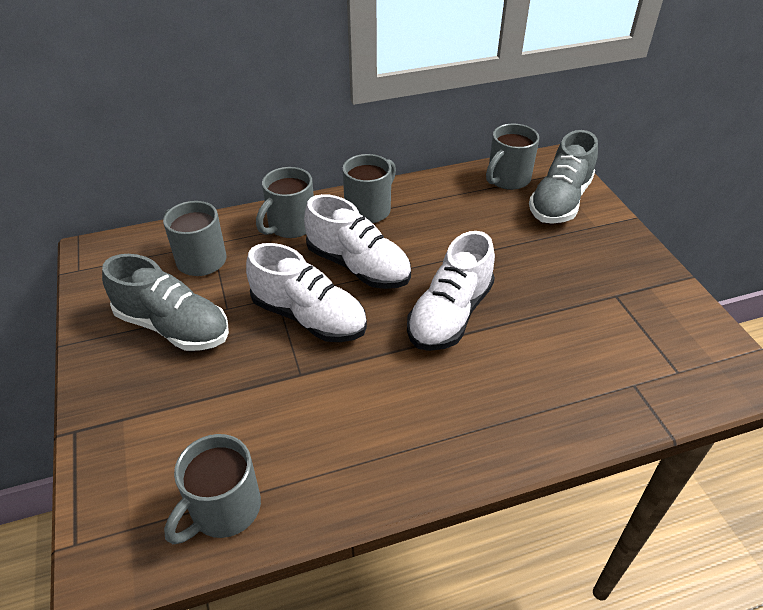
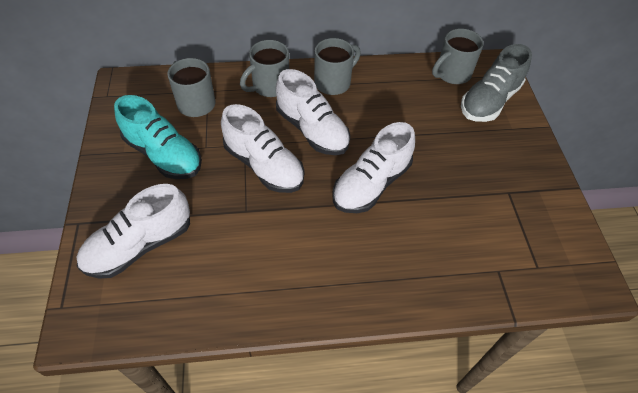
camera: 10 degrees right, 10 degrees up
(169, 442) = (140, 245): none -> white shoe
(173, 326) = (163, 154): grey shoe -> turquoise shoe
(224, 509) = (166, 304): grey mug -> none

